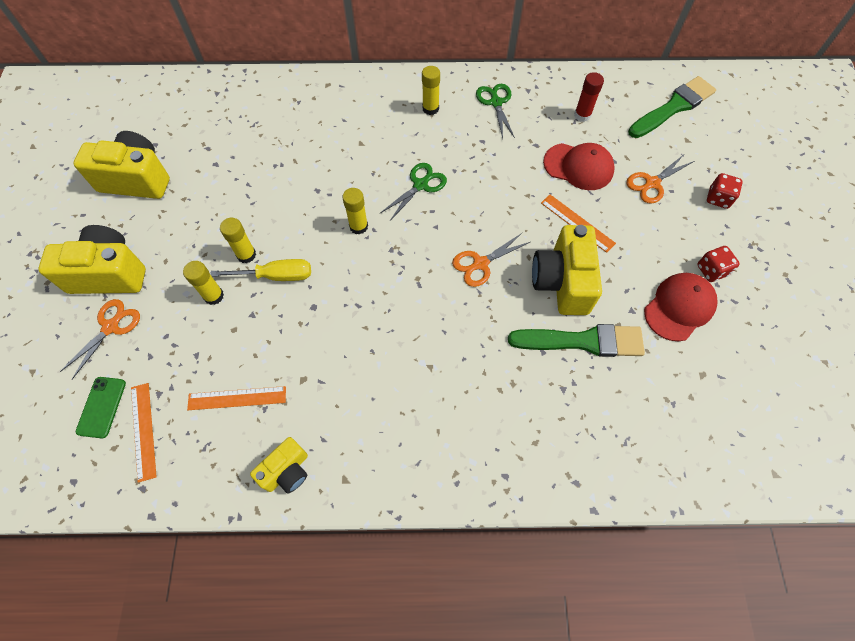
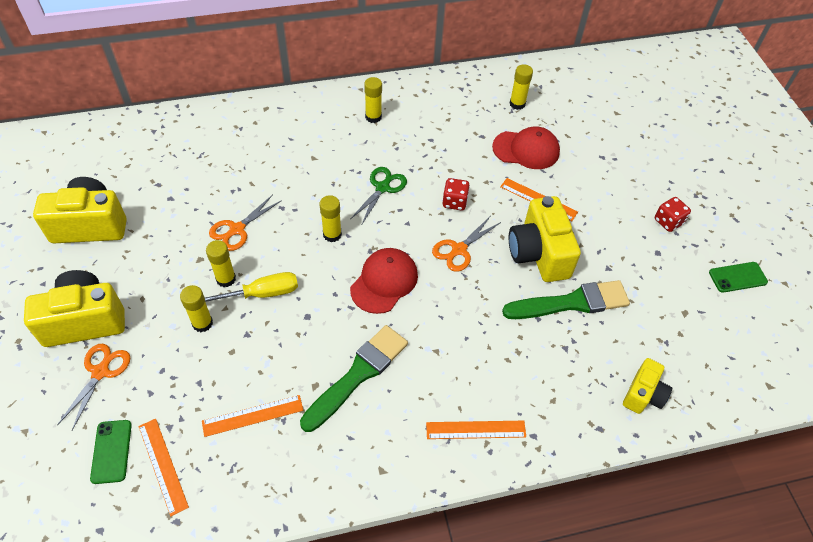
camera: 15 degrees left, 10 degrees down
(287, 471) = (322, 474): yellow camera -> yellow camera (643, 394)
(448, 457) = (476, 430): none -> orange ruler
(495, 102) = (434, 103): green scissors -> none
(582, 115) = (517, 104): red glue stick -> yellow glue stick
(651, 183) = (595, 155): orange scissors -> orange scissors (236, 230)
(673, 107) = (596, 86): green brush -> green brush (357, 375)
(679, 307) = (649, 258): red cap -> red cap (384, 282)
(718, 198) = (657, 159): red dice -> red dice (454, 202)
(772, 346) = (737, 277): none -> green phone

